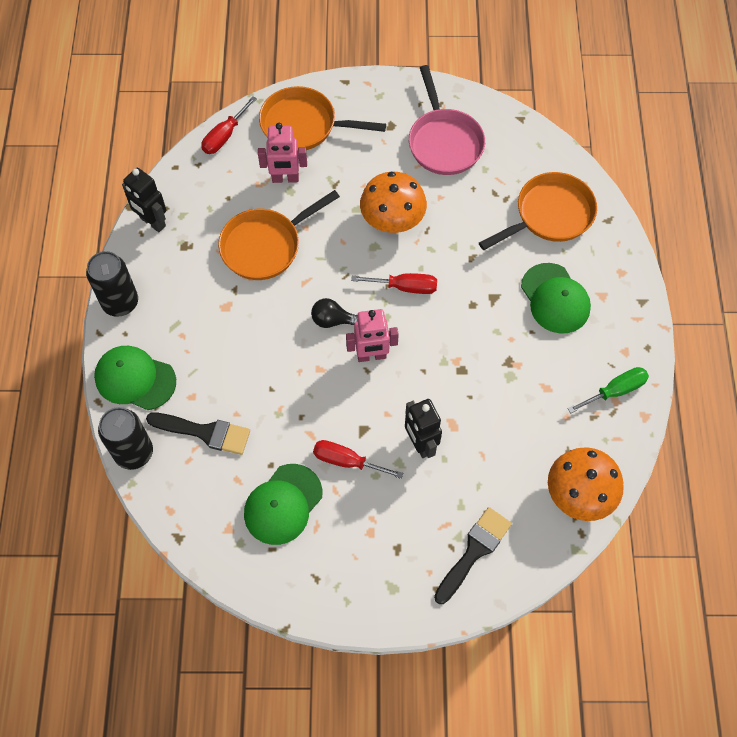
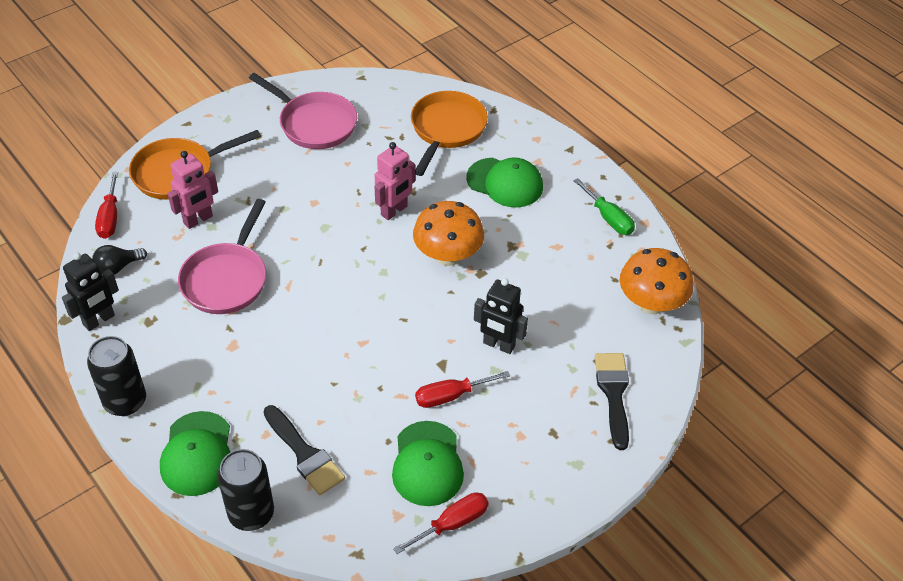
camera: 40 degrees left, 15 degrees down
(135, 379) = (197, 454): green cap -> green cap turned 75 degrees counterclockwise
(152, 222) = (99, 320): black robot -> black robot turned 45 degrees counterclockwise
(205, 432) = (305, 454): black brush -> black brush turned 75 degrees clockwise
(265, 246) = (226, 279): orange pan -> pink pan
(333, 320) = (340, 300): black light bulb -> black light bulb (118, 267)
(371, 356) = (398, 306): pink robot -> pink robot (394, 211)
(392, 220) = (323, 200): orange mushroom -> orange mushroom (447, 255)
(405, 287) = (379, 241): red screwdriver -> red screwdriver (452, 523)
(615, 391) = (608, 218): green screwdriver -> green screwdriver turned 120 degrees clockwise

